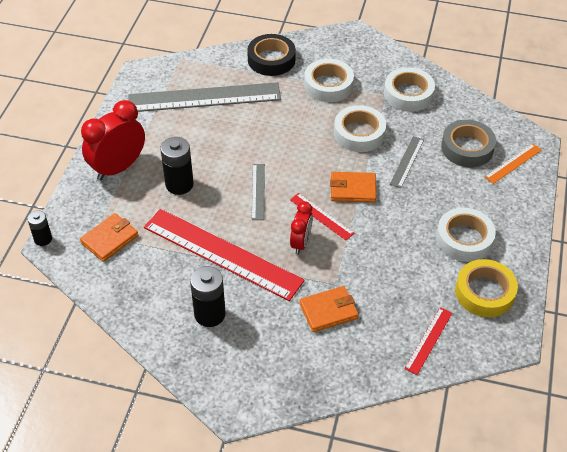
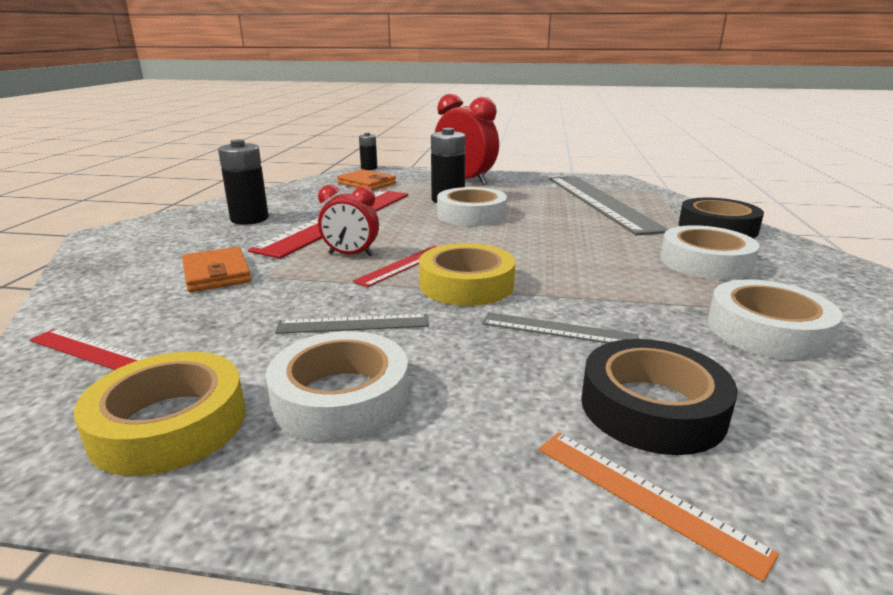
camera: 85 degrees right, 25 degrees down
(258, 191) = (446, 230): grey ruler -> grey ruler (353, 324)
(353, 189) = (466, 284): orange wallet -> yellow tape
(359, 133) = (606, 287): white tape -> white tape (471, 215)
(467, 148) = (652, 407): grey tape -> black tape

